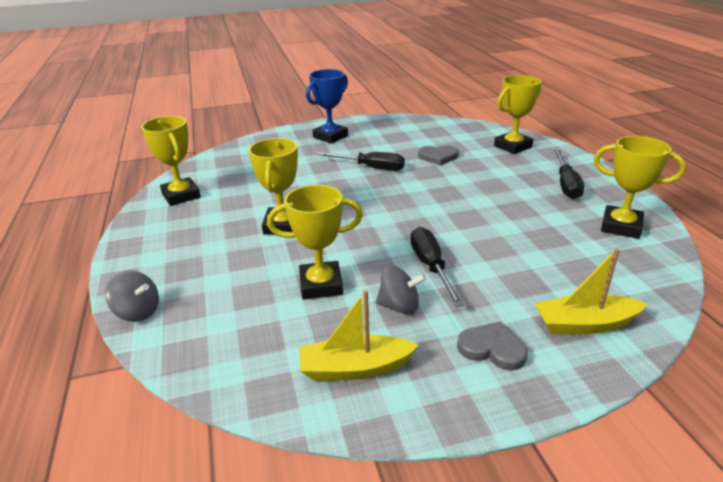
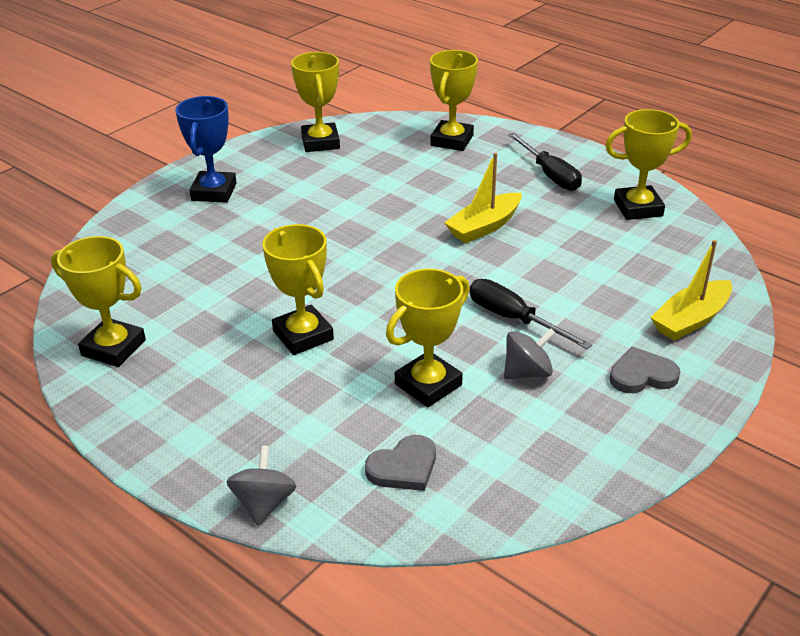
camera: 35 degrees left, 5 degrees up
(138, 312) = (264, 503): grey spinning top -> grey spinning top turned 75 degrees counterclockwise
(355, 368) = (551, 447): yellow boat -> yellow boat (484, 227)
(371, 168) = (320, 222): black screwdriver -> none
(423, 127) = (320, 142): none -> yellow trophy
(438, 157) = (383, 181): grey heart -> grey heart (404, 467)

